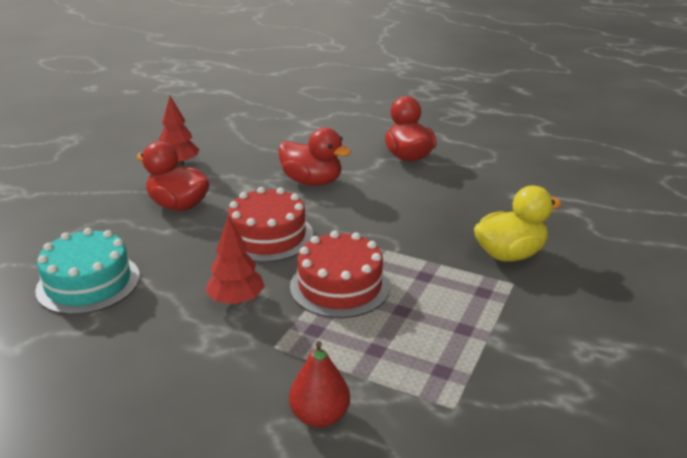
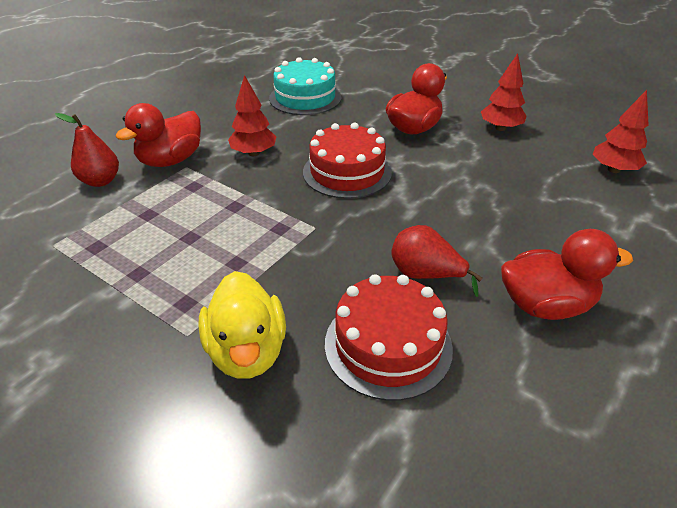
camera: 100 degrees right, 10 degrees up
(247, 126) = (613, 170): none -> red tree
(312, 182) = (460, 207): red duck -> red duck (171, 160)
(340, 286) = (247, 205): red cake -> red cake (388, 345)
(399, 193) = (425, 275): none -> red pear

